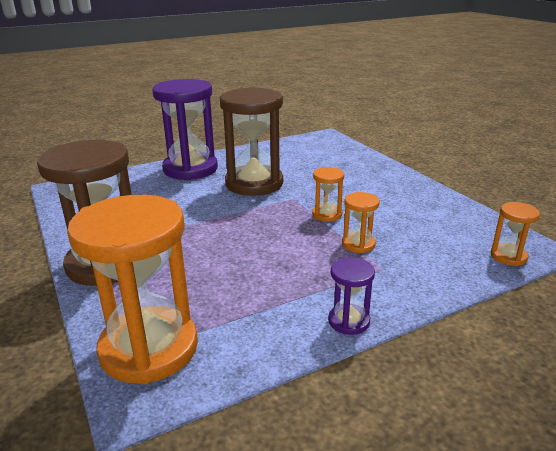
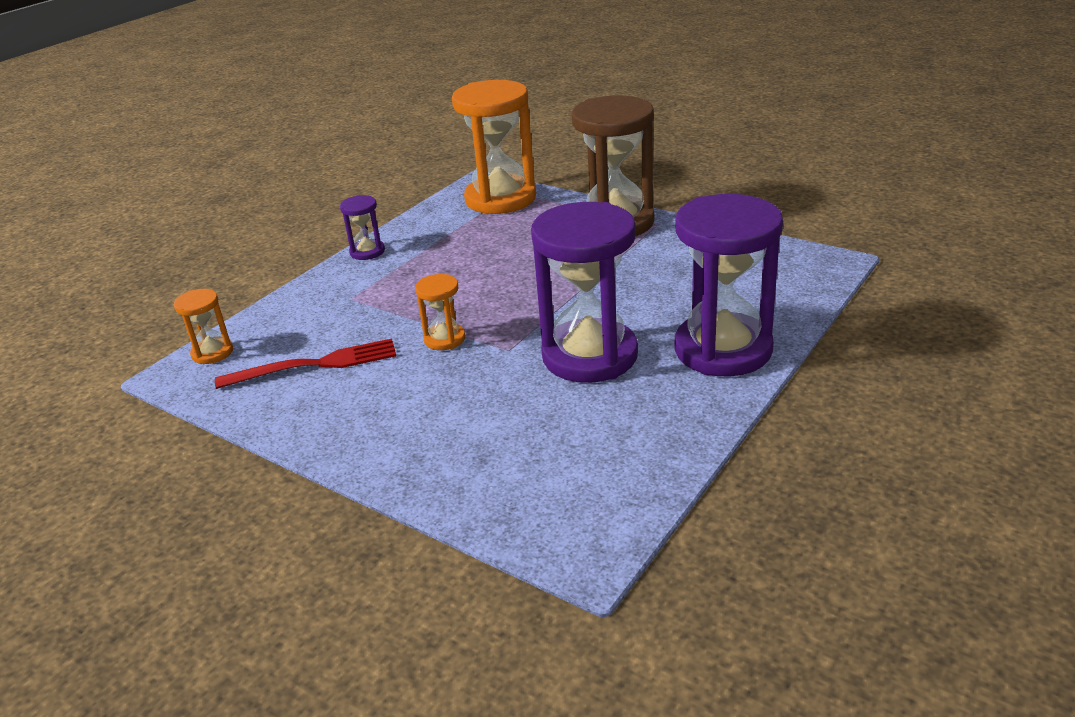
camera: 155 degrees right, 5 degrees up
(254, 183) = (589, 356): brown hourglass -> purple hourglass
(358, 244) = (386, 314): orange hourglass -> none
(422, 224) = (315, 365): none -> red fork

